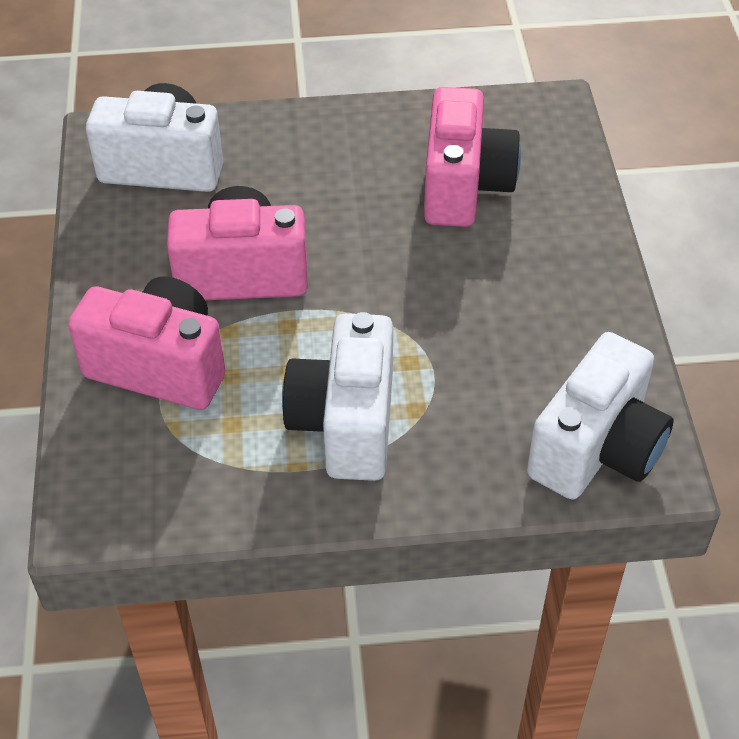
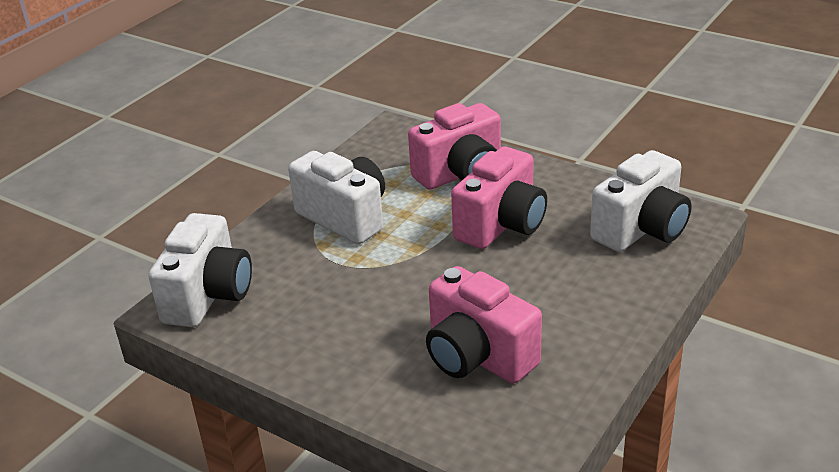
camera: 130 degrees right, 15 degrees down
(597, 449) = (208, 296): white camera -> white camera turned 150 degrees counterclockwise

